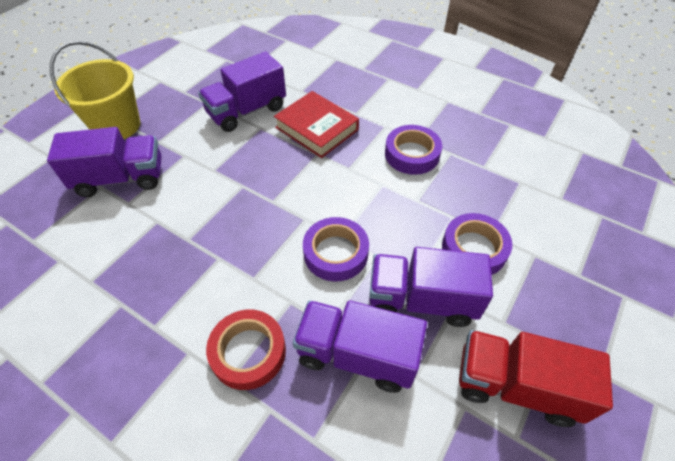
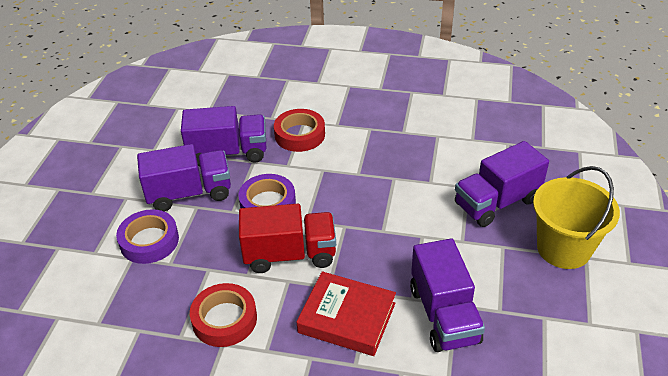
camera: 160 degrees right, 10 degrees down
(247, 111) = (444, 315): purple truck -> purple truck turned 135 degrees clockwise
(412, 154) = (224, 319): purple tape -> red tape
(515, 386) = (119, 167): red truck -> red truck (290, 254)

